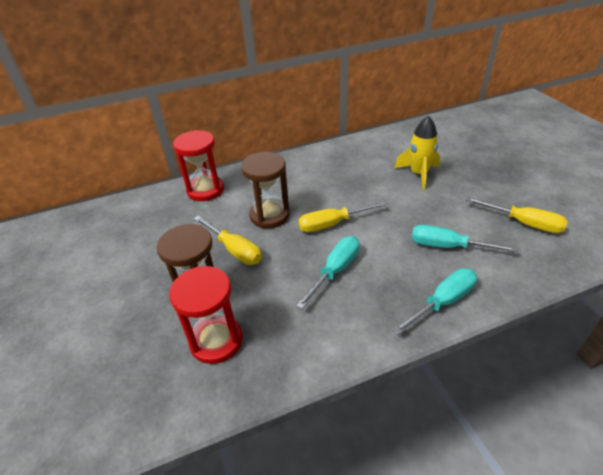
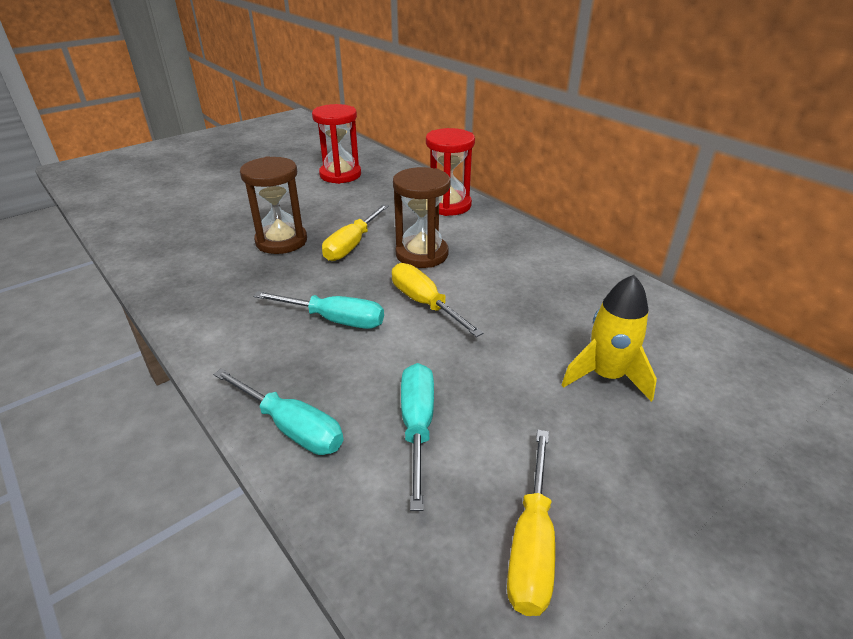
camera: 70 degrees right, 5 degrees down
(216, 340) = (222, 263): red hourglass -> red hourglass (340, 175)

